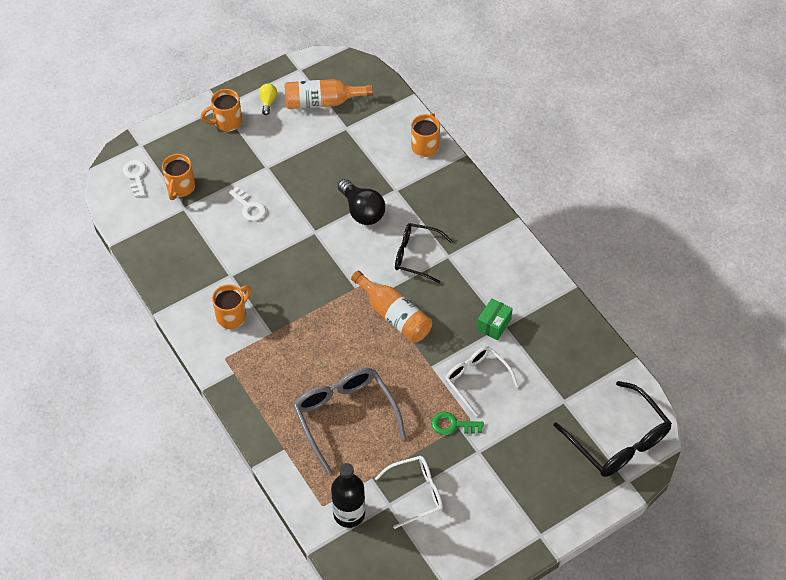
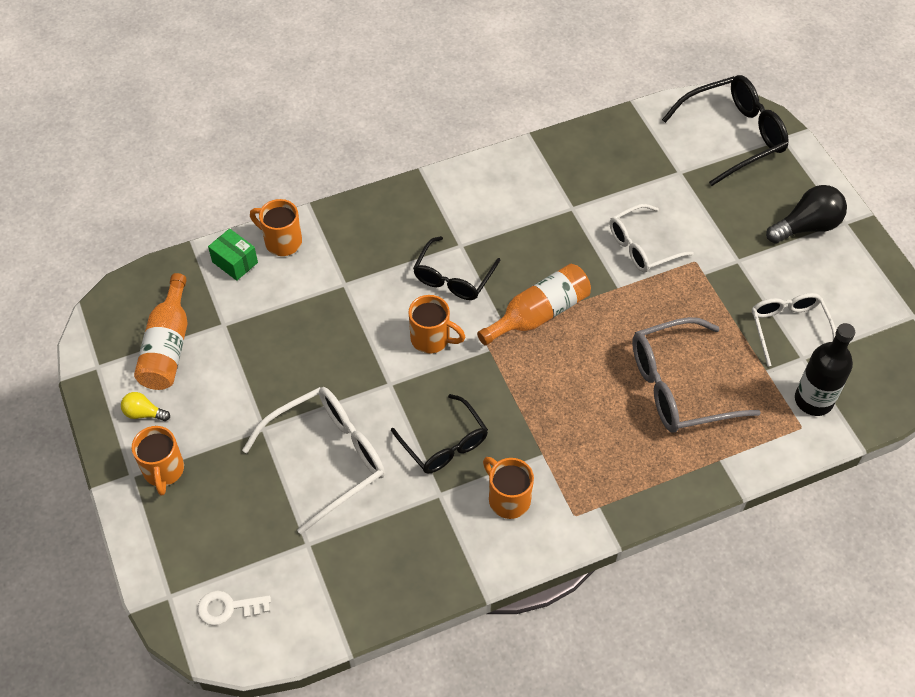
camera: 80 degrees left, 0 degrees up
(180, 188) = (268, 546): orange mug -> orange mug (431, 339)
(249, 207) = (328, 458): white key -> white glasses
(270, 272) = (444, 444): none -> black glasses
(362, 211) = (368, 325): black light bulb -> black light bulb (806, 226)
(453, 425) = (701, 279): green key -> none
(494, 324) = (568, 217): green box -> green box (235, 262)

